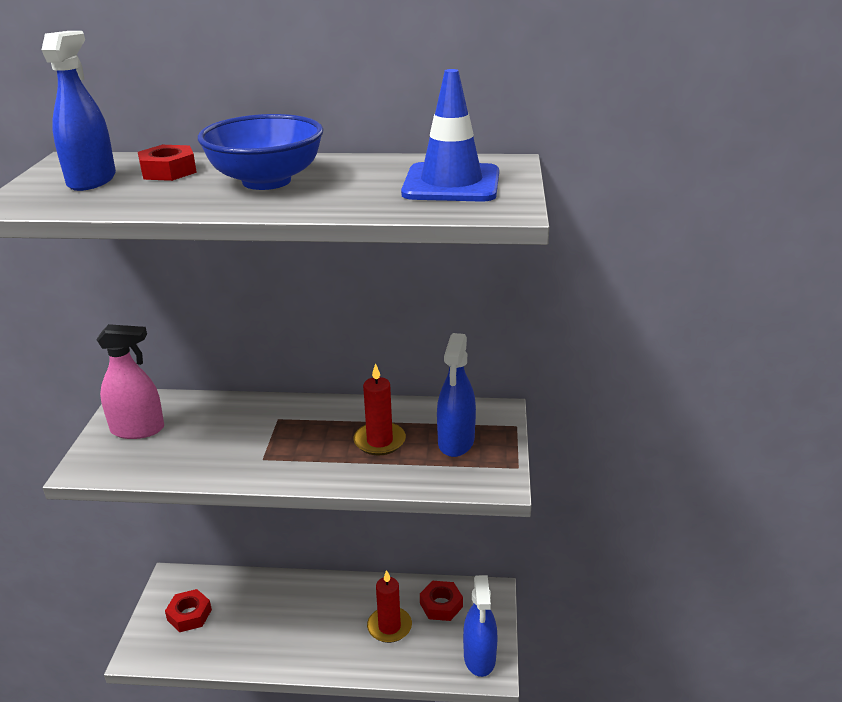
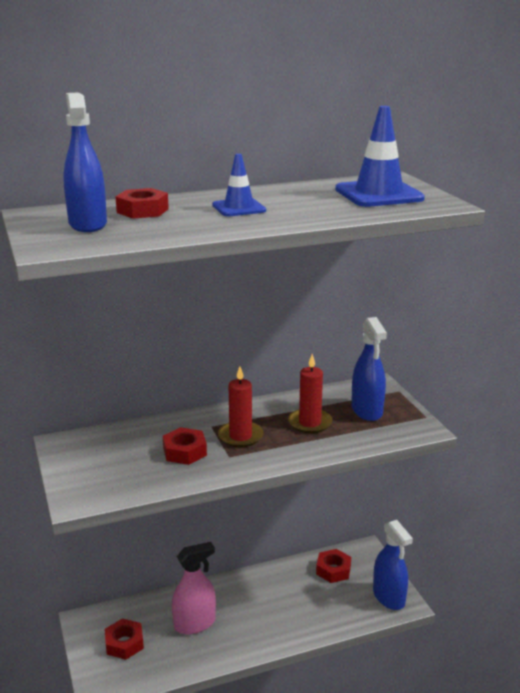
camera: 25 degrees left, 5 degrees down
(137, 429) = (95, 461): pink spray bottle -> pink spray bottle (194, 624)
(225, 442) = (184, 452): none -> red nut
(266, 181) = (239, 208): blue bowl -> blue traffic cone
(389, 627) = (304, 598): red candle -> red candle (240, 436)

